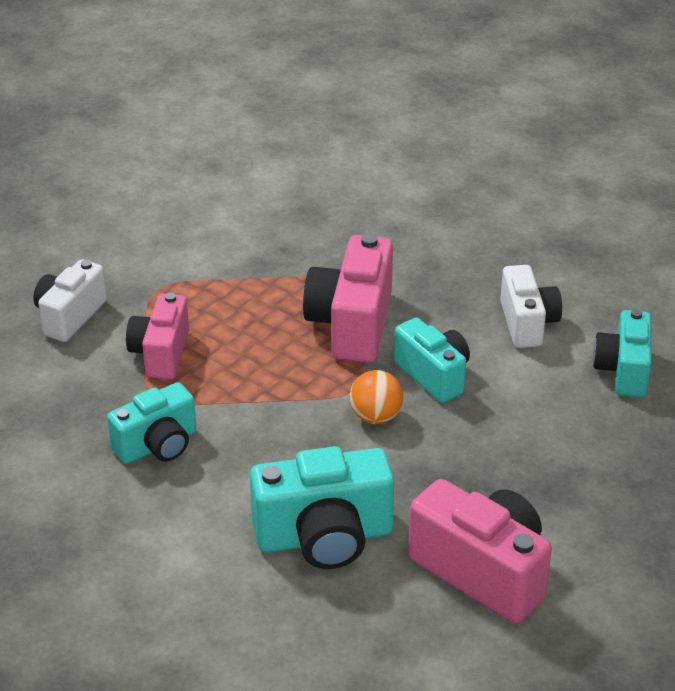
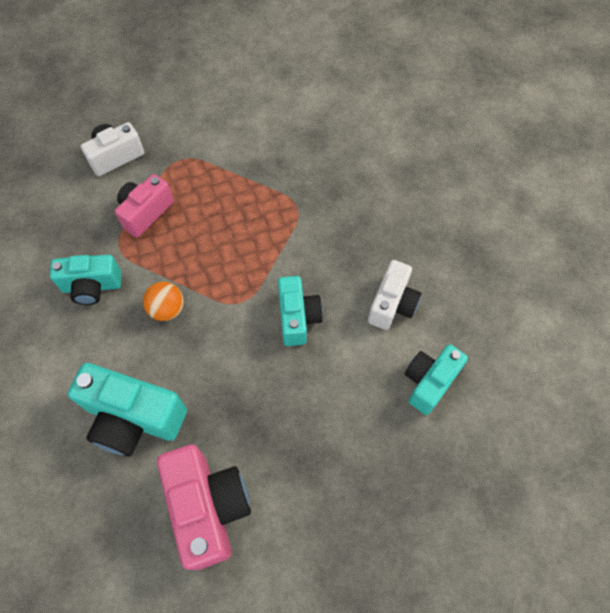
camera: 30 degrees right, 25 degrees up
(352, 324) = (276, 247): pink camera -> none
(375, 416) = (236, 333): orange ball -> orange ball (167, 309)

